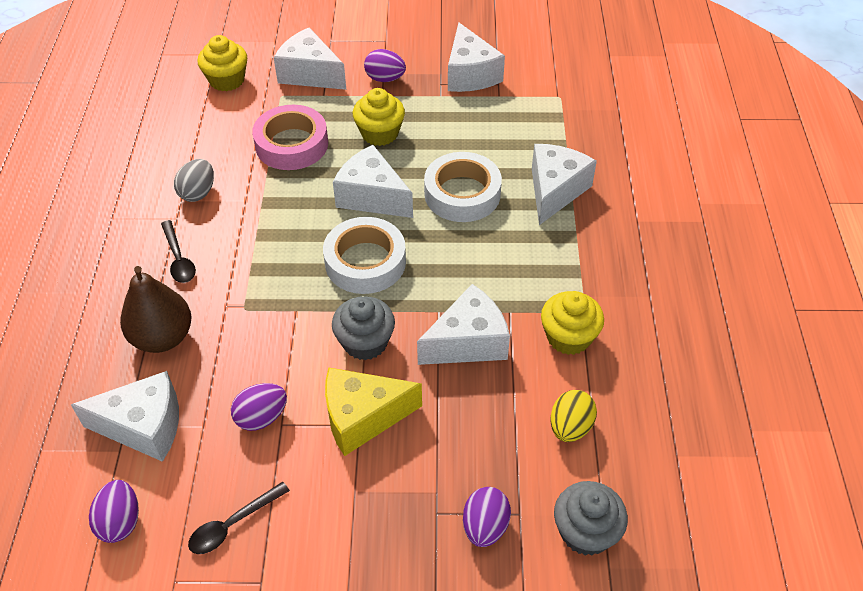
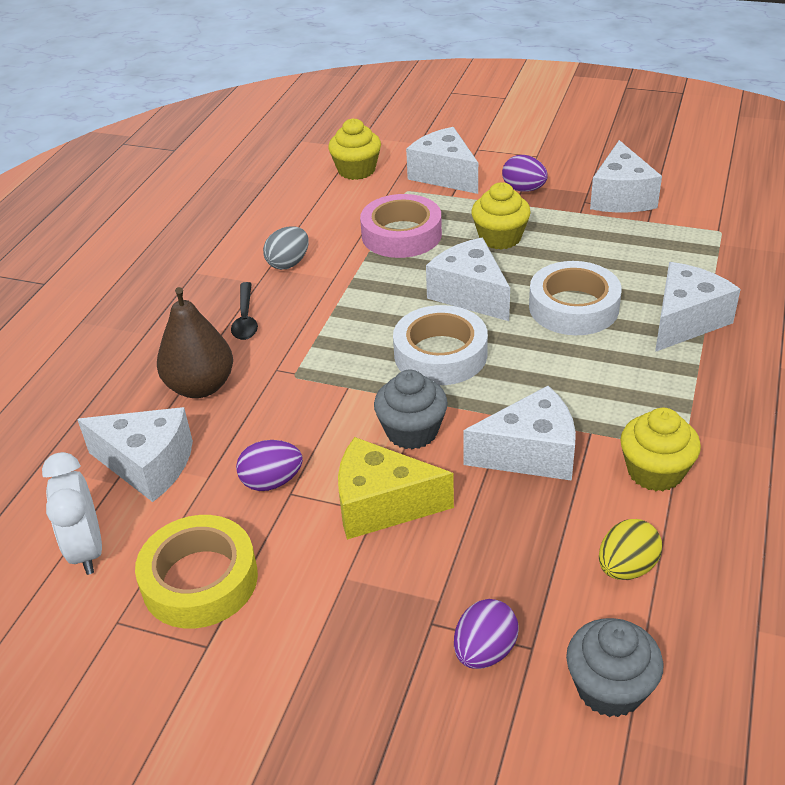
camera: 20 degrees right, 10 degrees down
(120, 521) = (87, 550): purple egg -> white clock
(233, 524) = (200, 580): black spoon -> yellow tape

